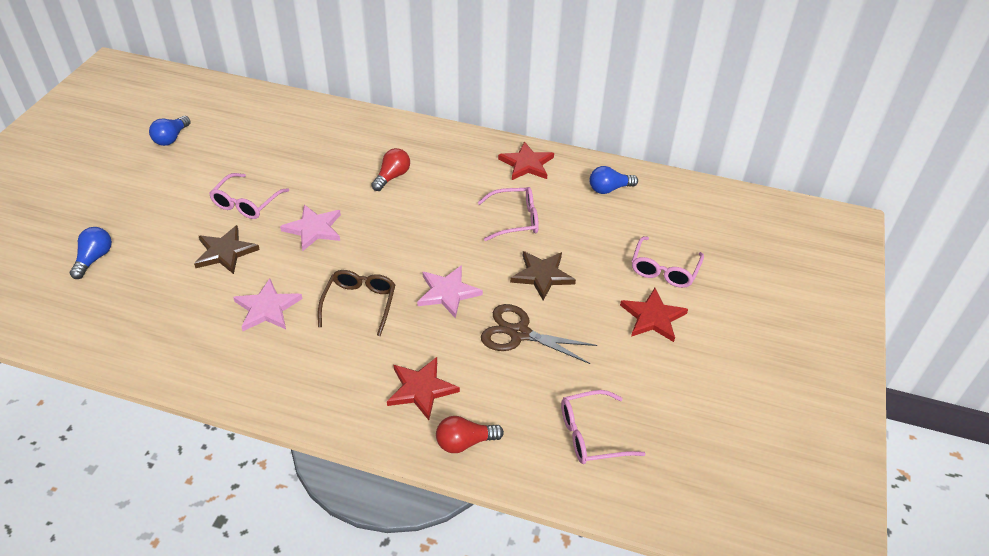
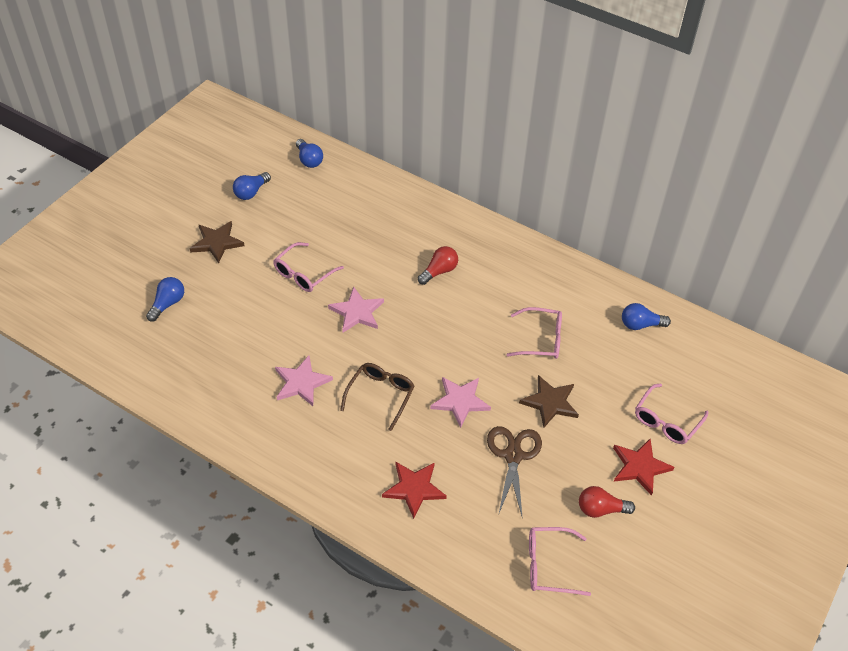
camera: 15 degrees right, 5 degrees up
(225, 252) = (277, 320): brown star -> brown star (217, 243)
(229, 100) = (309, 160): none -> blue light bulb
(464, 442) = (438, 546): red light bulb -> red light bulb (600, 509)
(519, 333) = (513, 456): brown scissors -> brown scissors turned 60 degrees clockwise
(526, 164) = (568, 282): red star -> none

